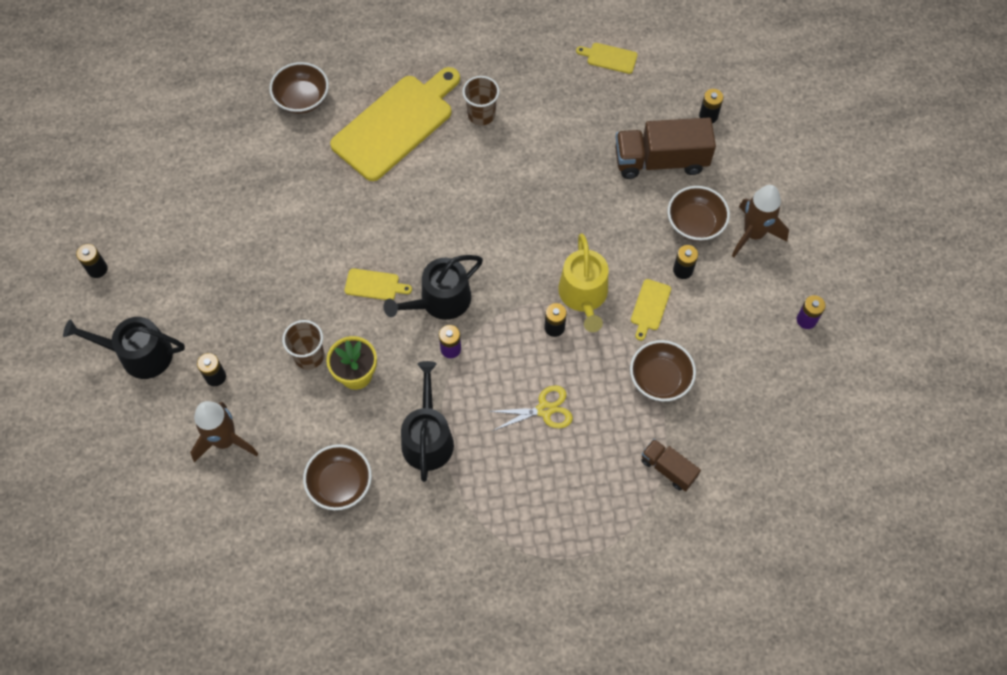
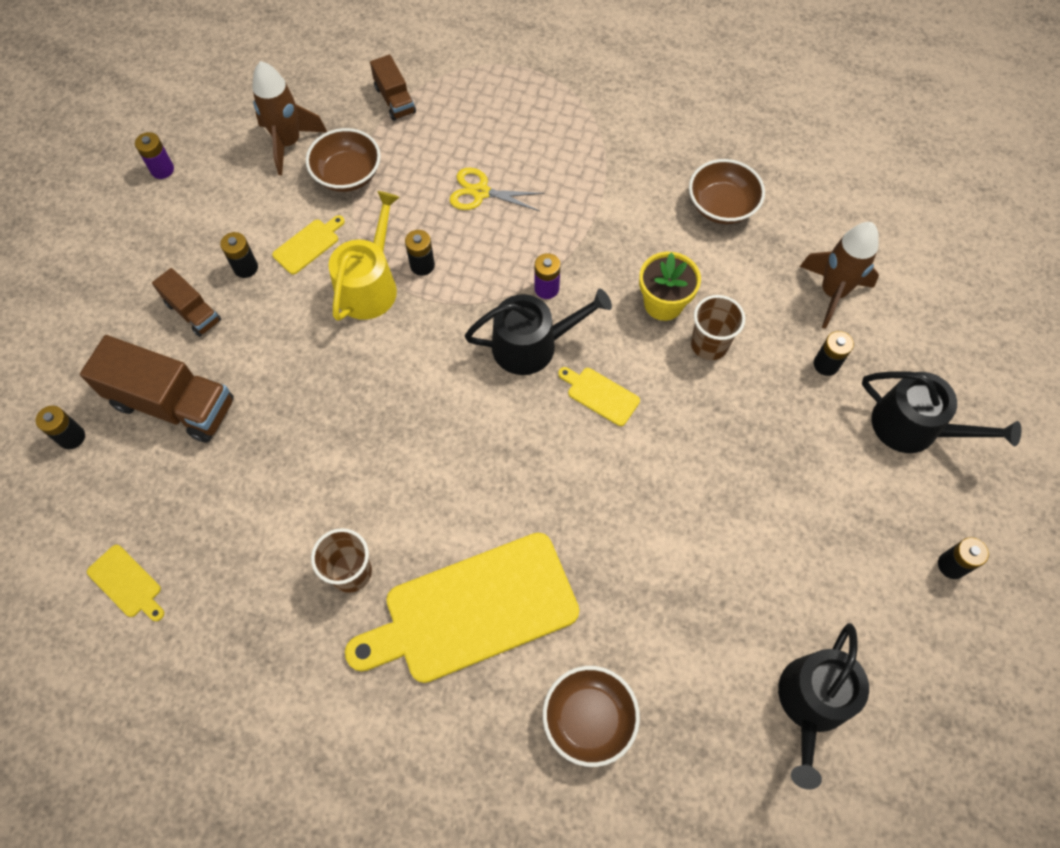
camera: 155 degrees left, 0 degrees up
(427, 437) = (613, 213): black watering can -> black watering can (811, 703)
(695, 223) = (193, 312): brown bowl -> brown truck
(753, 234) = (141, 274): brown rocket -> brown rocket (289, 143)

